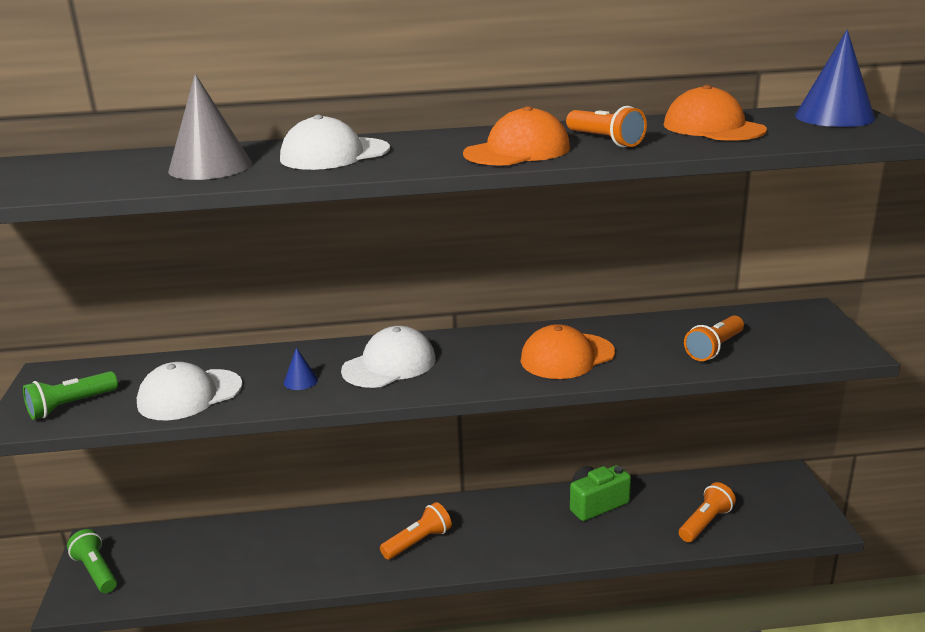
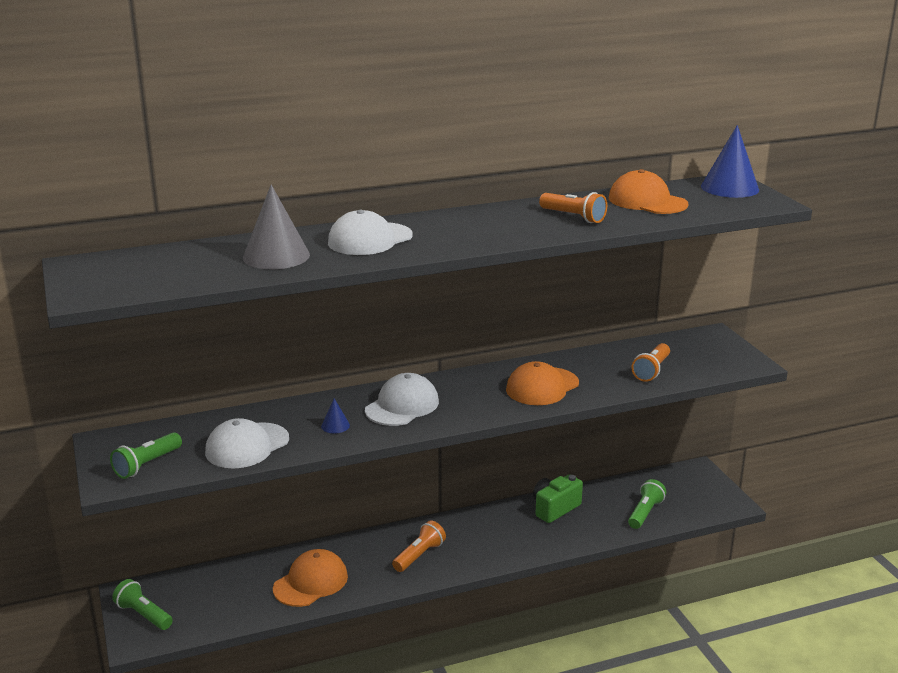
camera: 15 degrees left, 0 degrees up
(517, 151) = (513, 230): orange cap -> orange cap (311, 582)
(705, 523) = (645, 513): orange flashlight -> green flashlight

